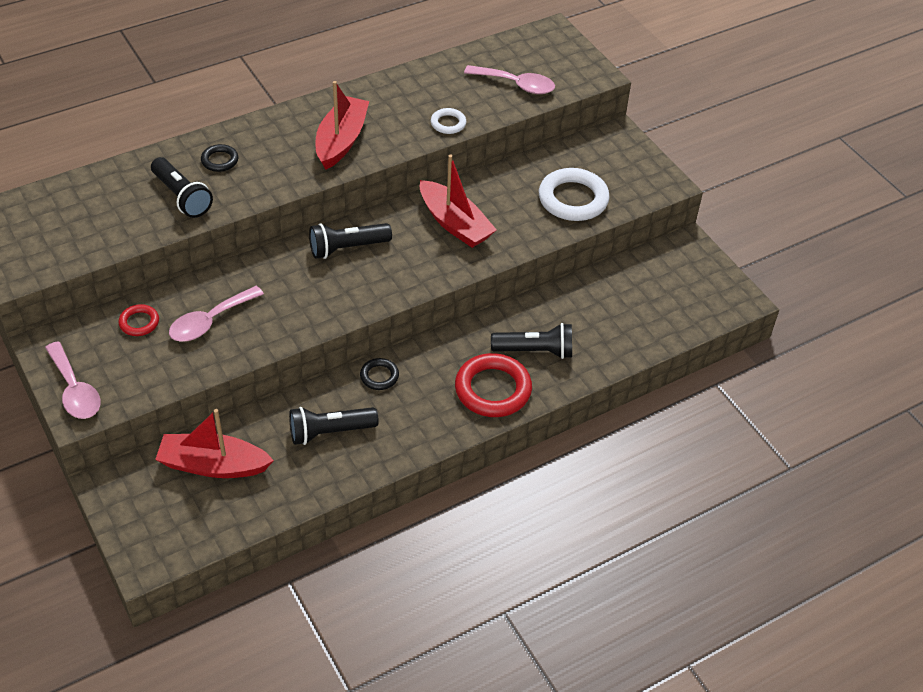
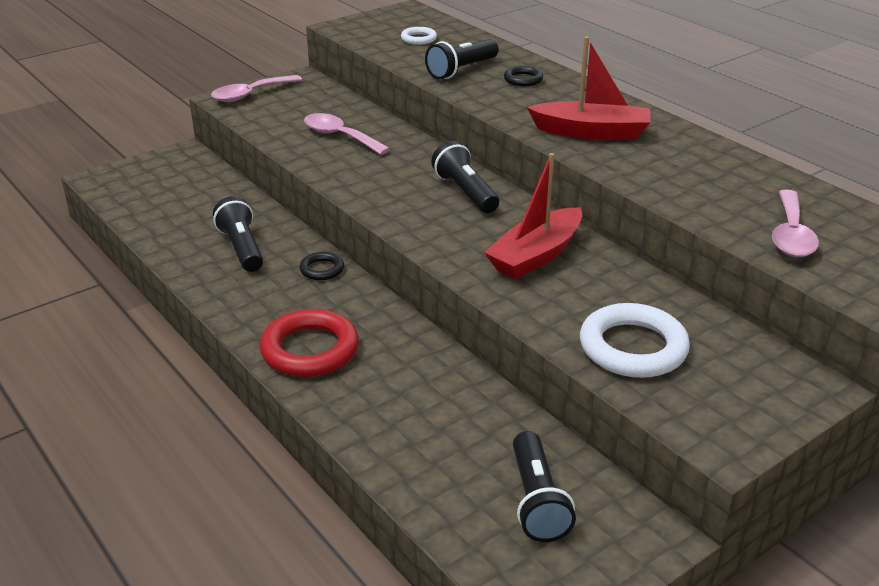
camera: 85 degrees right, 15 degrees down
(139, 322) = (332, 108): red ring -> none
(213, 465) = (202, 194): red boat -> none
(448, 123) = (668, 191): white ring -> white ring (418, 39)
(535, 351) = (380, 379): black flashlight -> black flashlight (537, 501)

